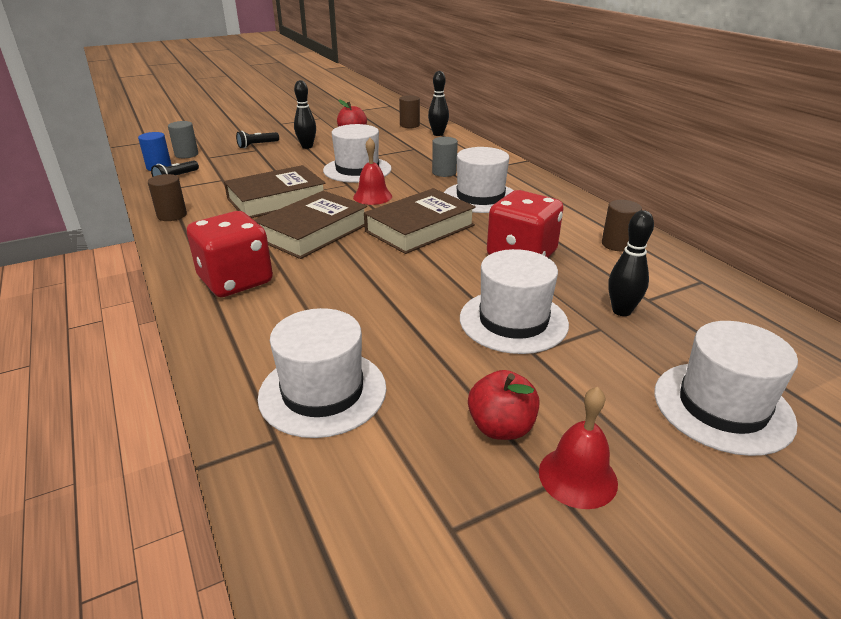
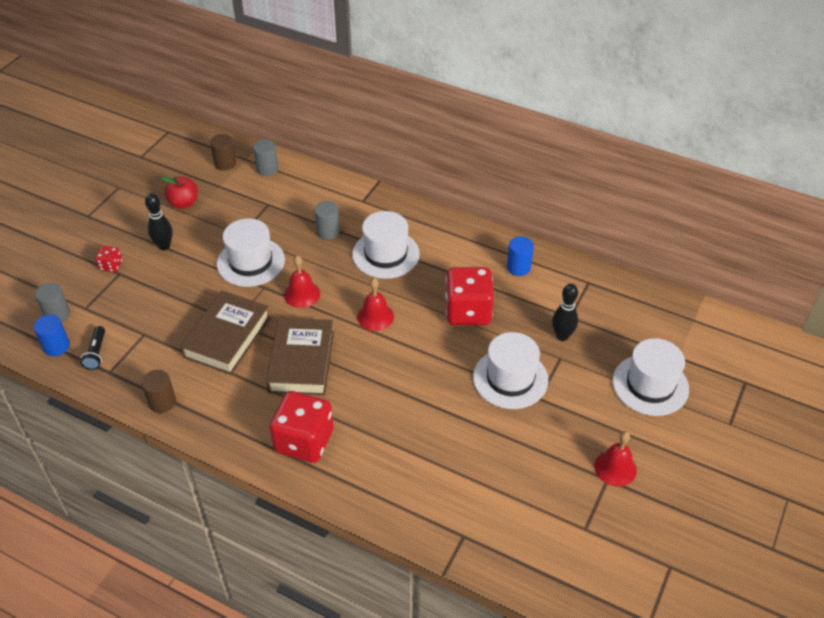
camera: 35 degrees left, 15 degrees up
(257, 145) = (111, 266): black flashlight -> red dice
(323, 392) = (456, 493): white hat -> none
(420, 228) = (375, 316): brown book -> red bell
(438, 134) = (267, 169): black bowling pin -> grey cylinder
(501, 427) = (562, 460): red apple -> none
(617, 244) = (518, 267): brown cylinder -> blue cylinder

